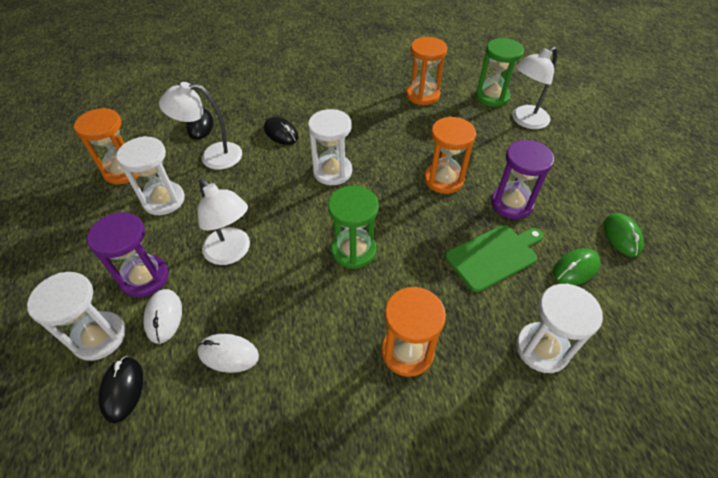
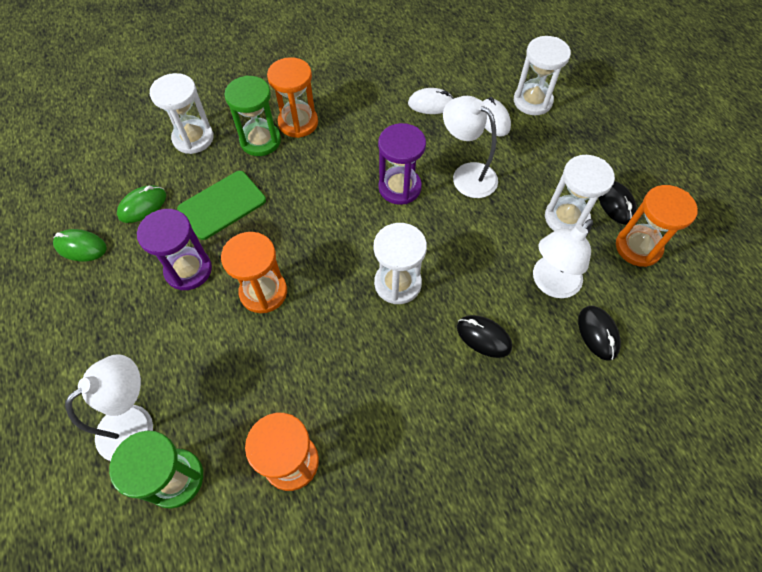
camera: 170 degrees right, 10 degrees up
(122, 389) = (492, 77): black mouse -> black mouse (616, 204)
(145, 277) = (529, 144): purple hourglass -> purple hourglass (399, 187)
(212, 156) = (550, 284): white lamp -> white lamp turned 150 degrees clockwise
(354, 250) = (353, 193): green hourglass -> green hourglass (260, 141)
(621, 236) = (81, 247): green mouse -> green mouse turned 60 degrees counterclockwise

